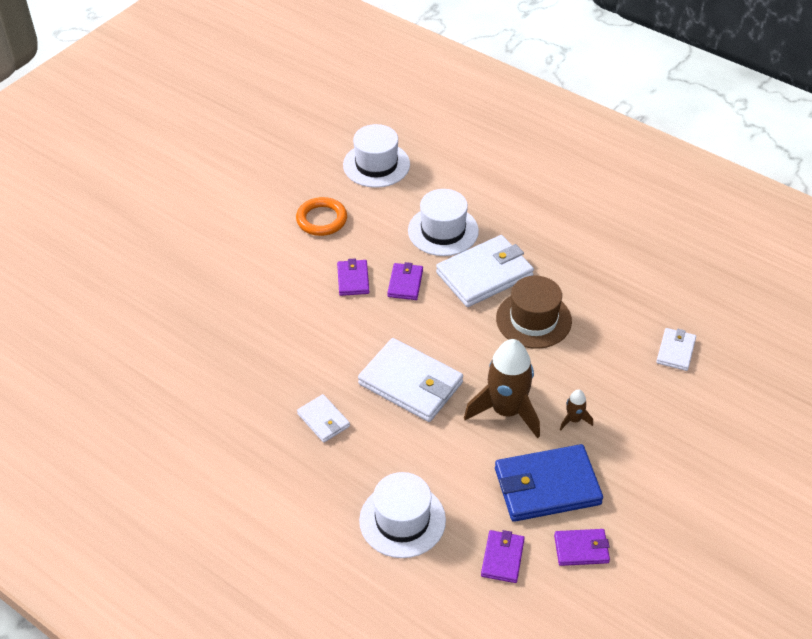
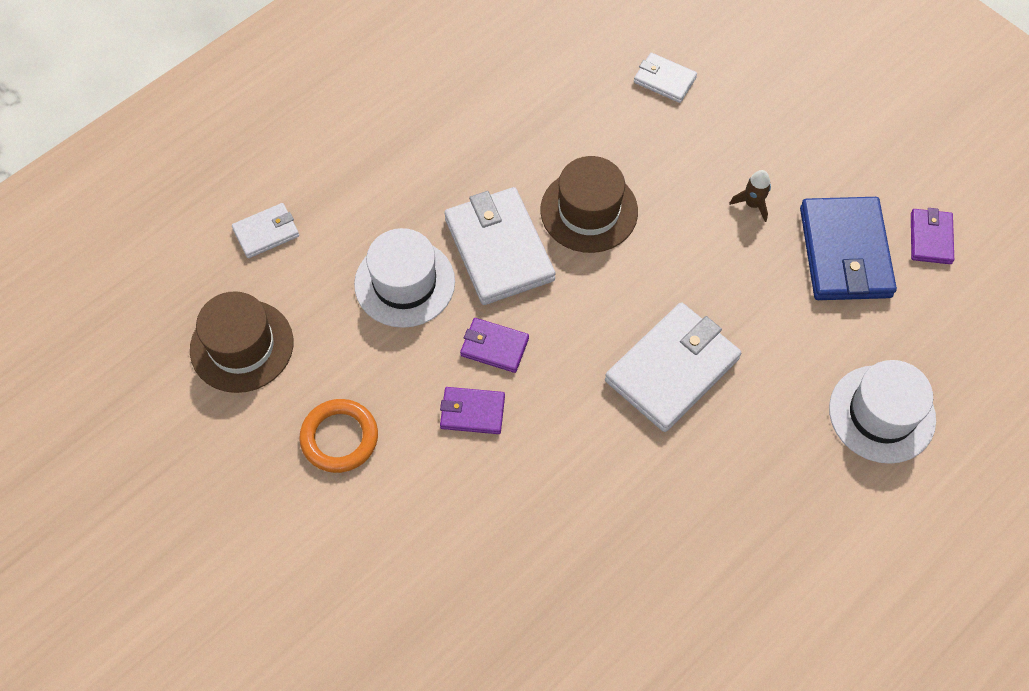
camera: 80 degrees left, 15 degrees up
(323, 420) = (719, 484): white wallet -> white wallet (266, 232)
(376, 165) = (242, 346): white hat -> brown hat
(502, 558) = (939, 317): purple wallet -> none
(506, 411) = (730, 271): brown rocket -> none

